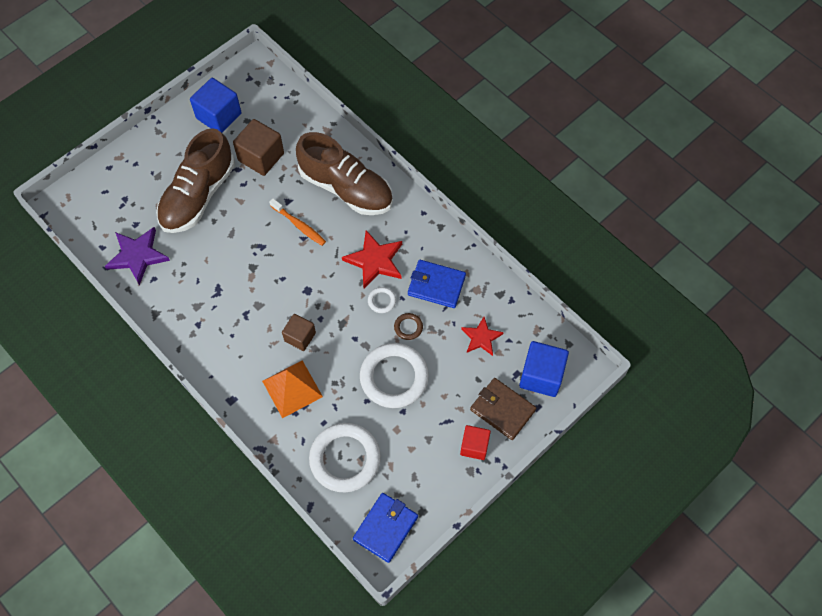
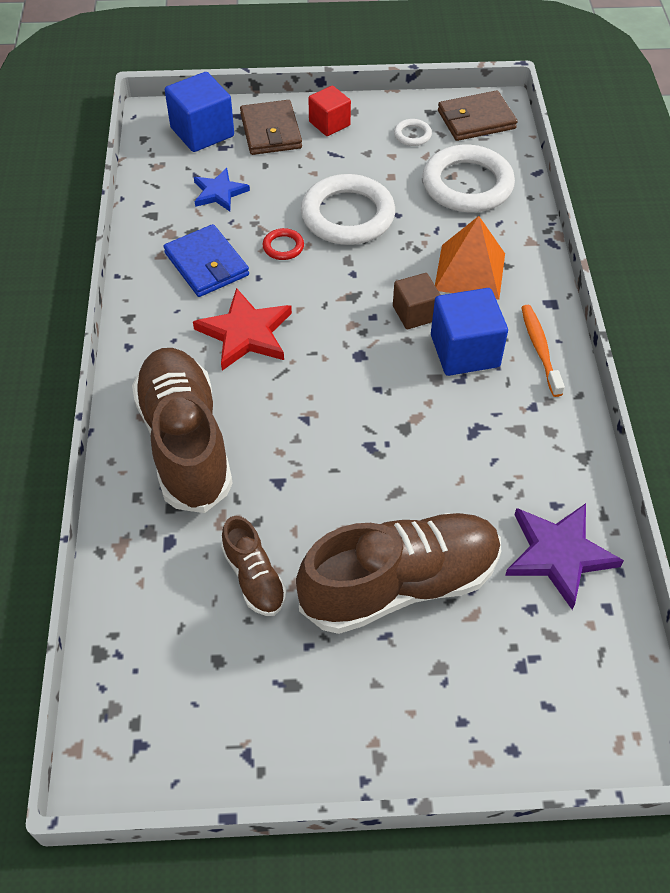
camera: 140 degrees left, 10 degrees down
(219, 116) = (254, 706): blue cube -> blue cube (464, 351)
(261, 157) = (254, 577): brown cube -> brown shoe
(299, 225) = (295, 438): orange toothbrush -> orange toothbrush (540, 349)
(382, 301) = (284, 288): white ring -> white ring (412, 135)
(385, 528) = (476, 120): blue wallet -> brown wallet
(408, 327) = (283, 247): brown ring -> red ring
(481, 337) = (219, 192): red star -> blue star

